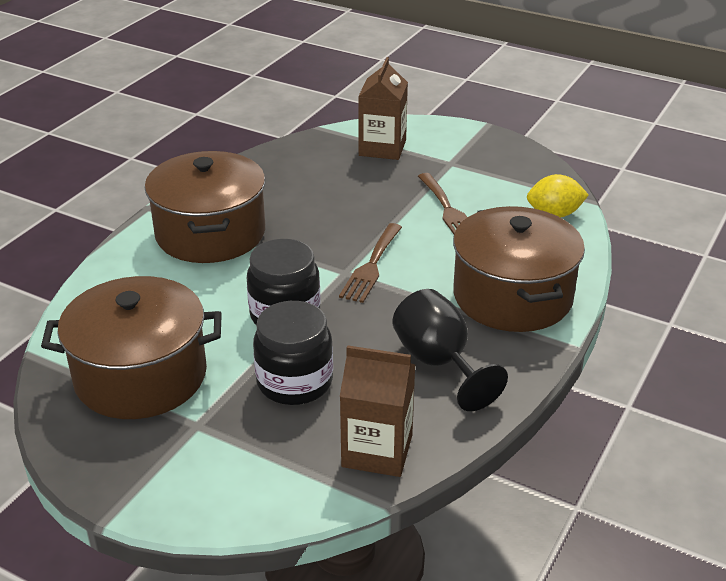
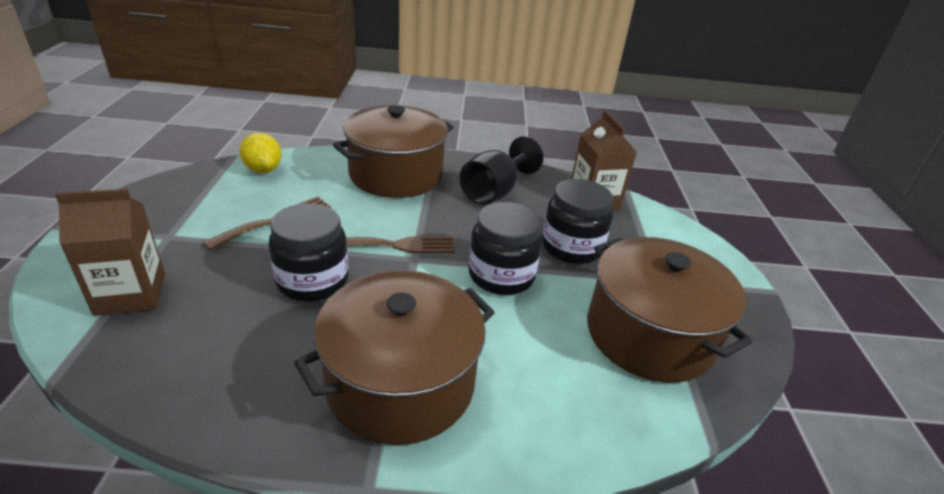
camera: 120 degrees left, 0 degrees up
(348, 216) = (312, 280): none -> black jar

